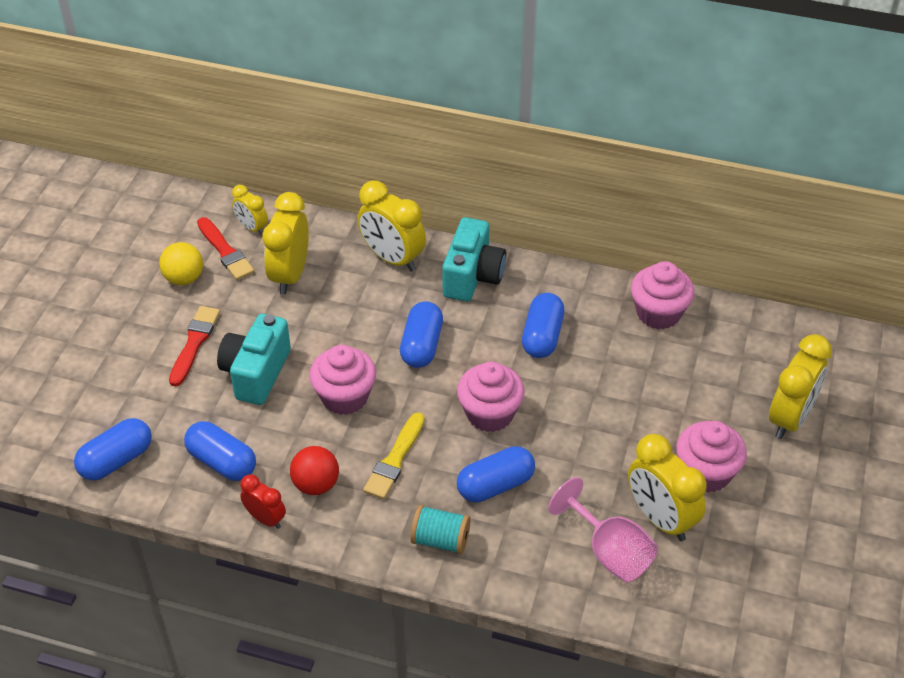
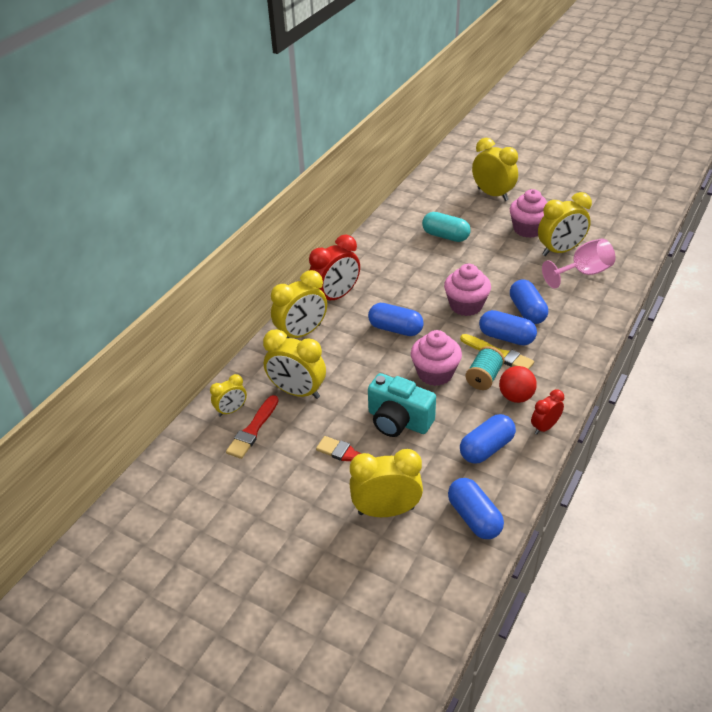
camera: 75 degrees left, 5 degrees down
(121, 382) = (386, 510): none -> yellow clock
(184, 278) = (275, 459): yellow ball -> none
(225, 251) = (253, 429): red brush -> red brush turned 135 degrees clockwise
(440, 540) = (570, 341): turquoise spool -> turquoise spool (484, 377)
(472, 276) = (336, 296): turquoise camera -> red clock
(542, 336) = (403, 273): blue capsule -> blue capsule (506, 337)
(649, 372) = (445, 236): none -> turquoise capsule
(658, 313) = (397, 225): pink cupcake -> none

